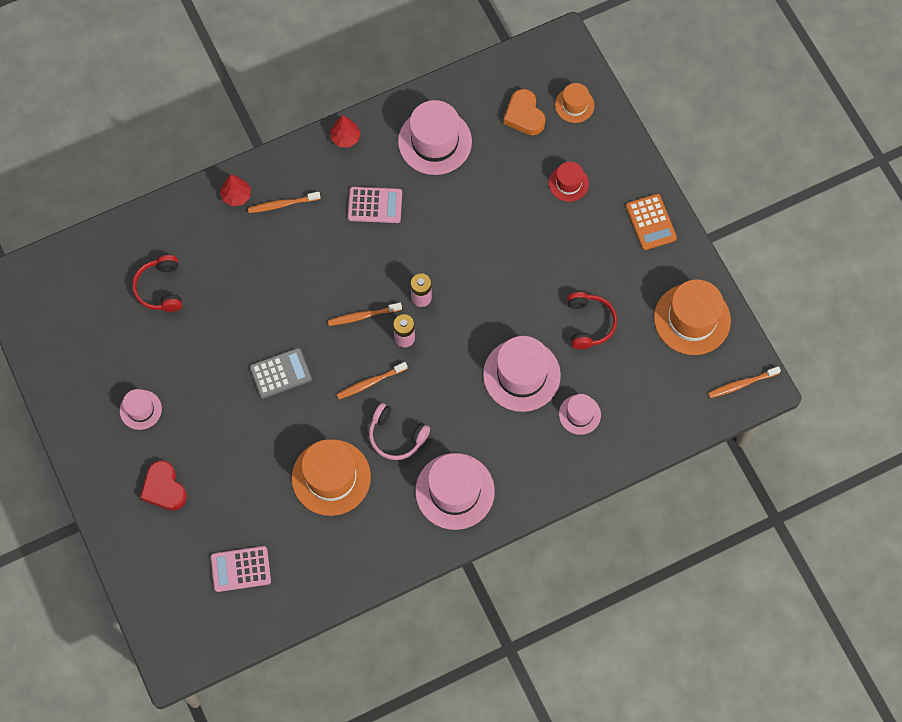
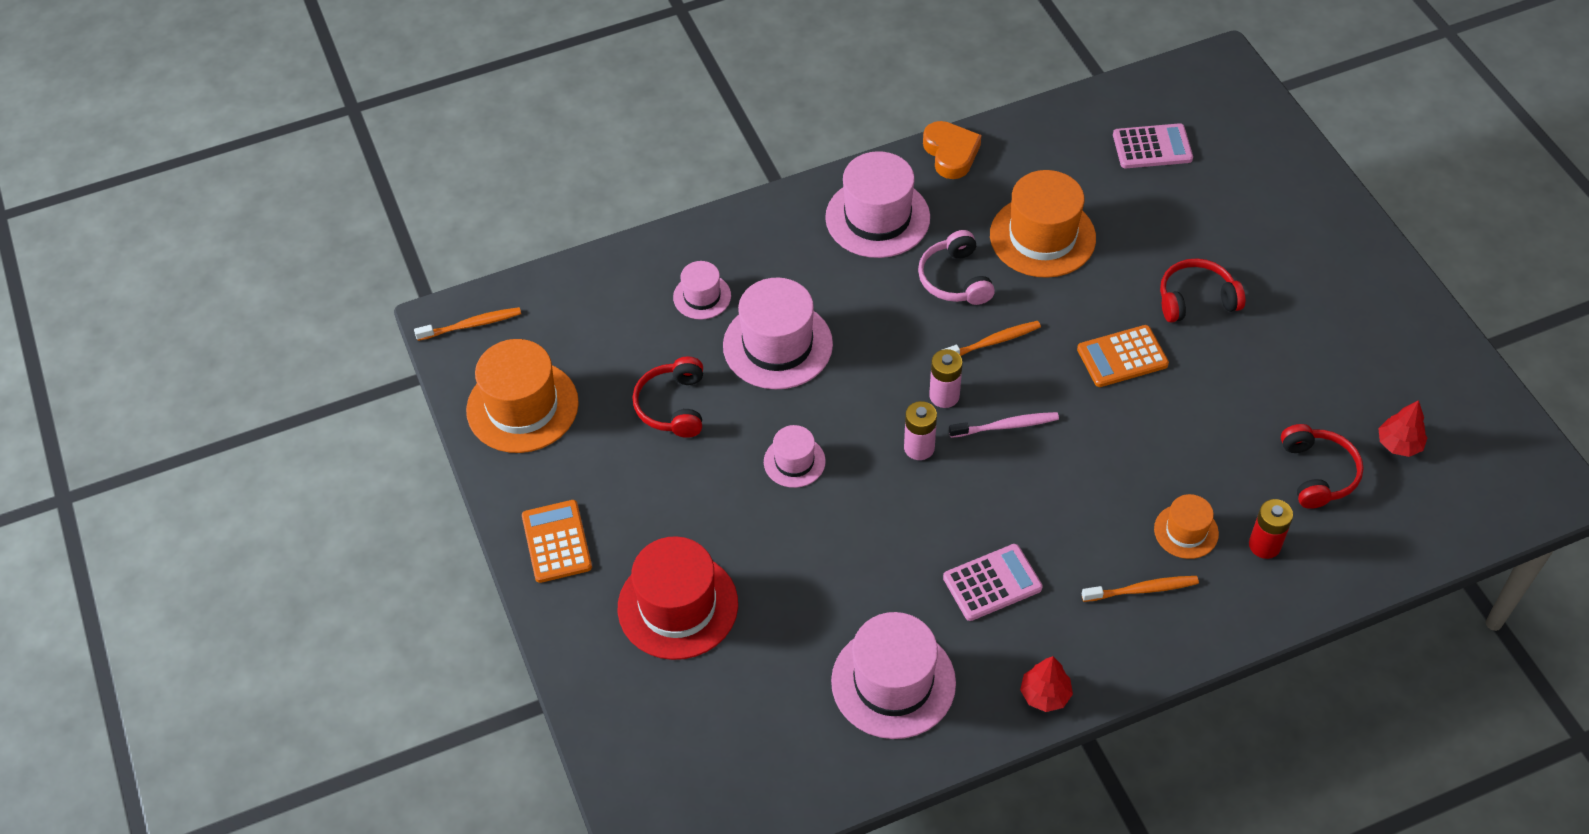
camera: 175 degrees left, 15 degrees down
(140, 409) = (1316, 319): pink hat -> pink hat (794, 461)
(164, 488) = (1266, 231): red heart -> none
(203, 237) = (1264, 545): none -> red battery
(223, 424) = (1196, 299): none -> red headphones
(236, 196) = (1219, 606): red tree -> red tree (1399, 444)
(280, 373) = (1122, 357): grey calculator -> orange calculator
(363, 316) = (1006, 426): orange toothbrush -> pink toothbrush
(375, 205) = (992, 583): pink calculator -> pink calculator turned 150 degrees clockwise
(396, 436) = (955, 279): pink headphones -> pink headphones turned 135 degrees counterclockwise
(524, 115) = (739, 721): orange heart -> orange heart (951, 153)
(568, 183) = (678, 606): red hat -> red hat, size x1.86
(574, 105) = (651, 736): orange hat -> orange hat (1186, 531)

